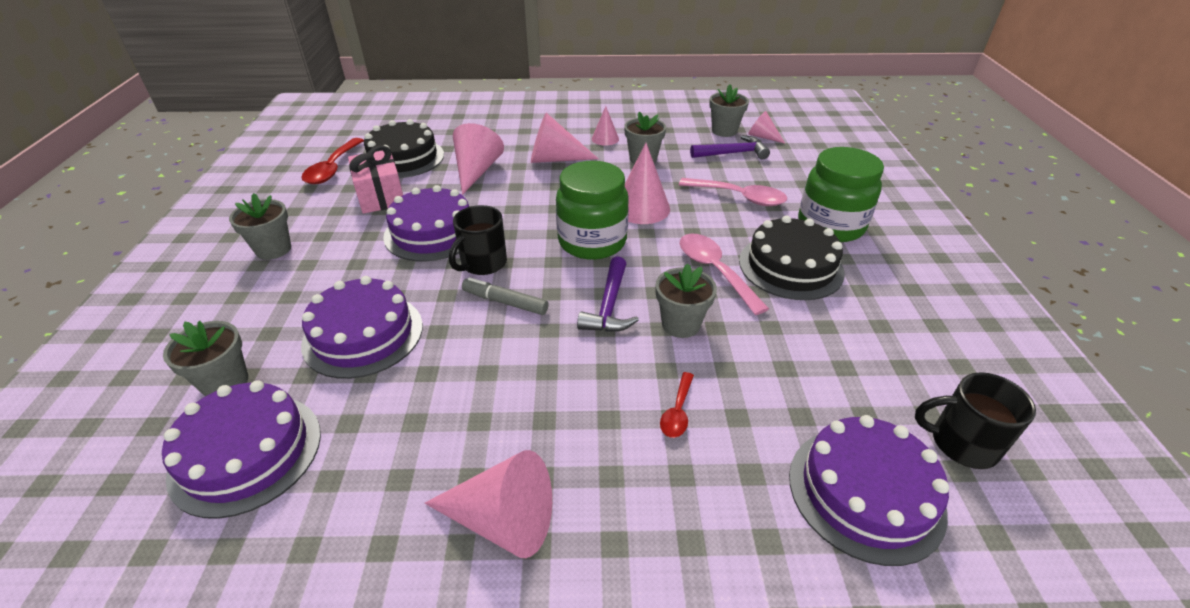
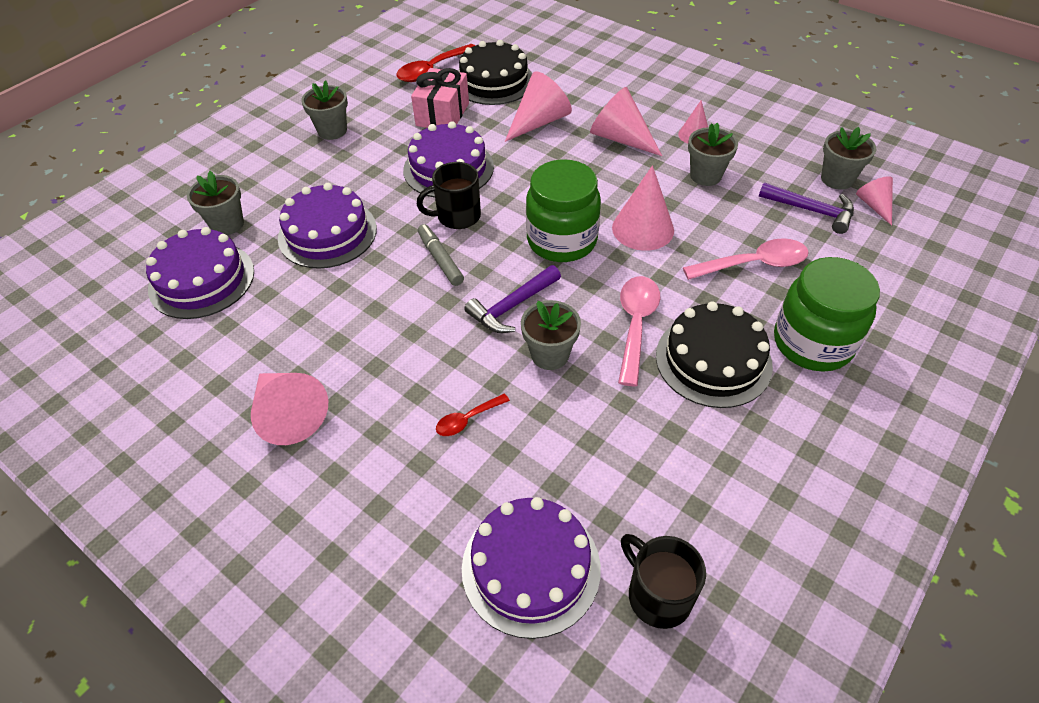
camera: 40 degrees right, 10 degrees up
(739, 197) = (754, 264): pink spoon -> pink spoon turned 75 degrees counterclockwise

